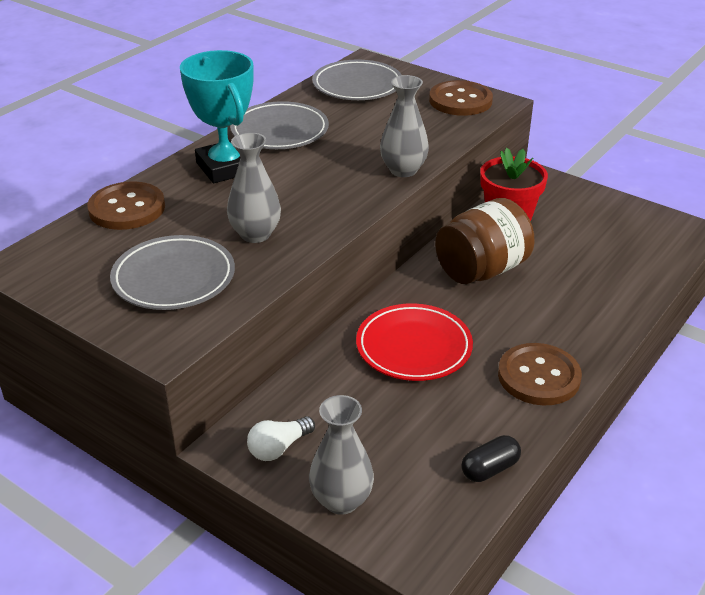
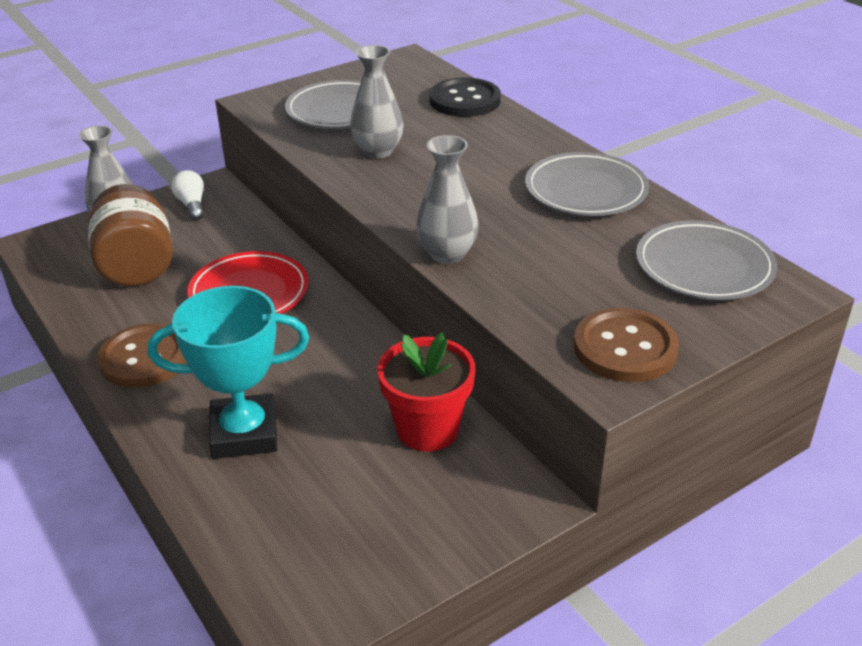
camera: 110 degrees right, 0 degrees up
(127, 208) = (465, 100): brown button -> black button
(226, 167) = (515, 151): turquoise trophy -> turquoise trophy (244, 433)
(482, 270) = (338, 373): brown jar -> brown jar (136, 266)
(490, 469) = (73, 295): black capsule -> none

